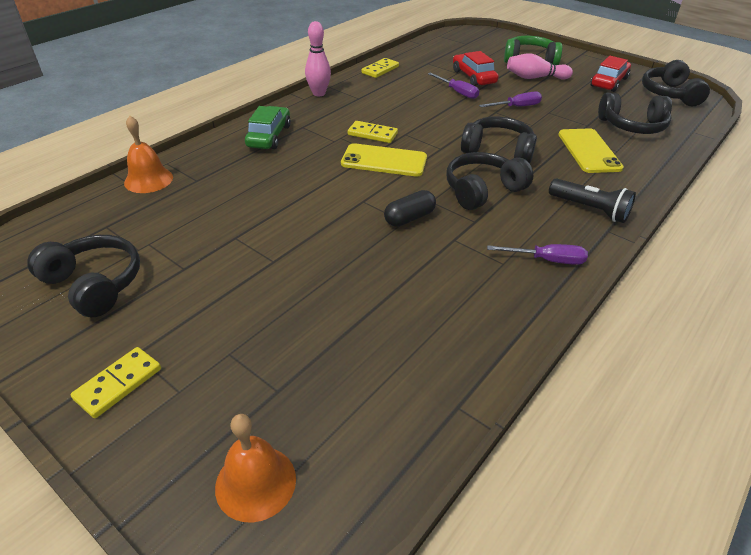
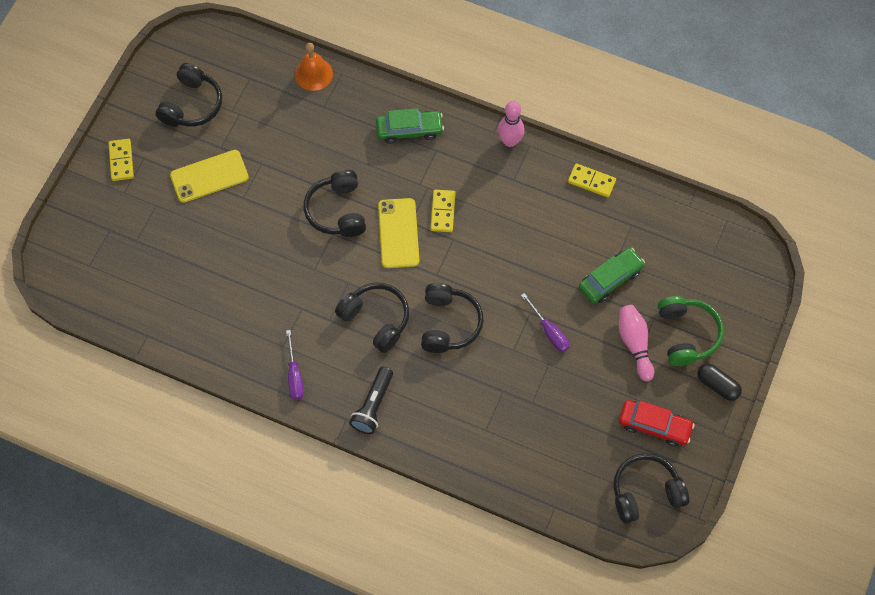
camera: 75 degrees right, 25 degrees up
(118, 384) = (121, 161): yellow domino -> yellow domino turned 60 degrees clockwise
(255, 482) = (79, 251): orange bell -> none
(409, 218) = (319, 272): black capsule -> black capsule (717, 385)
(457, 92) = (563, 269): purple screwdriver -> none
(473, 77) = (610, 279): red car -> green car
(589, 151) = (476, 404): yellow phone -> yellow phone (209, 176)
(632, 126) = (545, 447): black headphones -> black headphones (337, 211)

